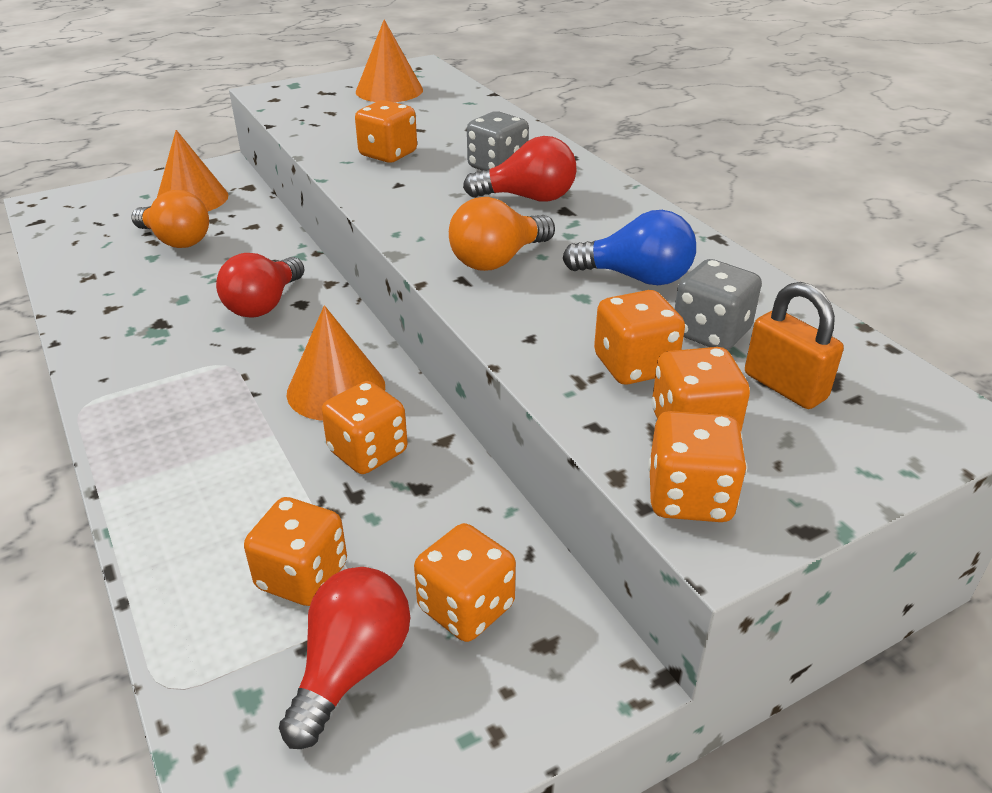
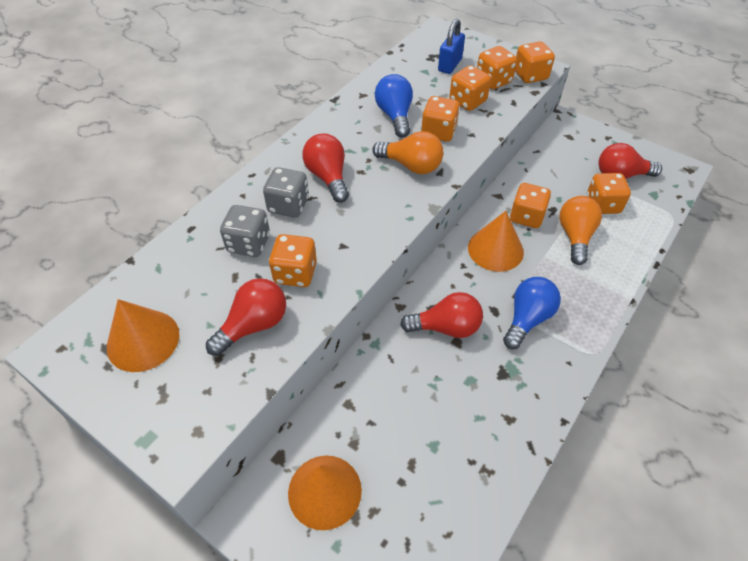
camera: 115 degrees left, 15 degrees up
(176, 240) = (401, 446): orange light bulb -> orange light bulb (575, 236)
(199, 371) = (527, 318): none -> blue light bulb
(347, 128) = (254, 325): none -> red light bulb
(466, 607) = (573, 158): orange dice -> orange dice (438, 132)
(711, 333) = (426, 87): grey dice -> grey dice (249, 244)
(785, 386) = (450, 65): orange padlock -> blue padlock

